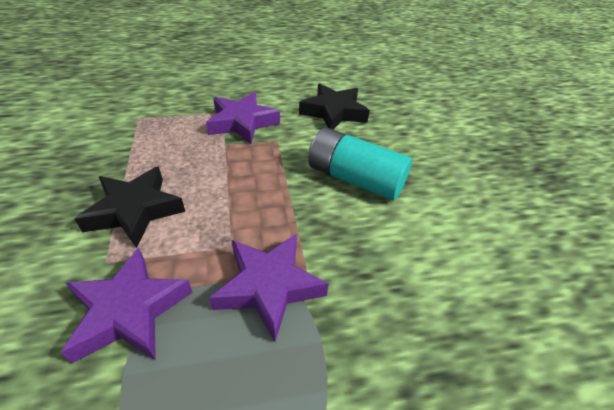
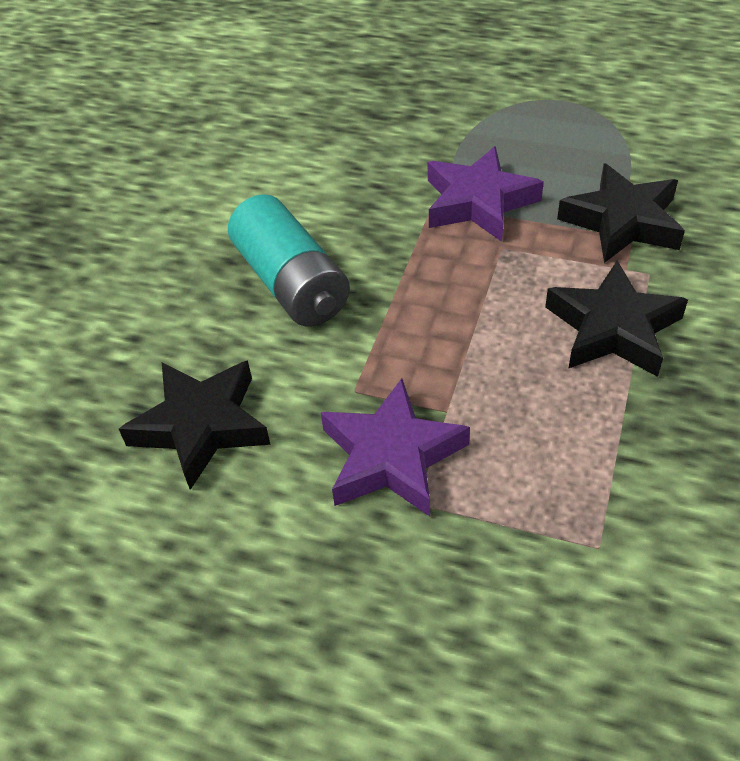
camera: 145 degrees left, 5 degrees up
(129, 311) = (622, 222): purple star -> black star

